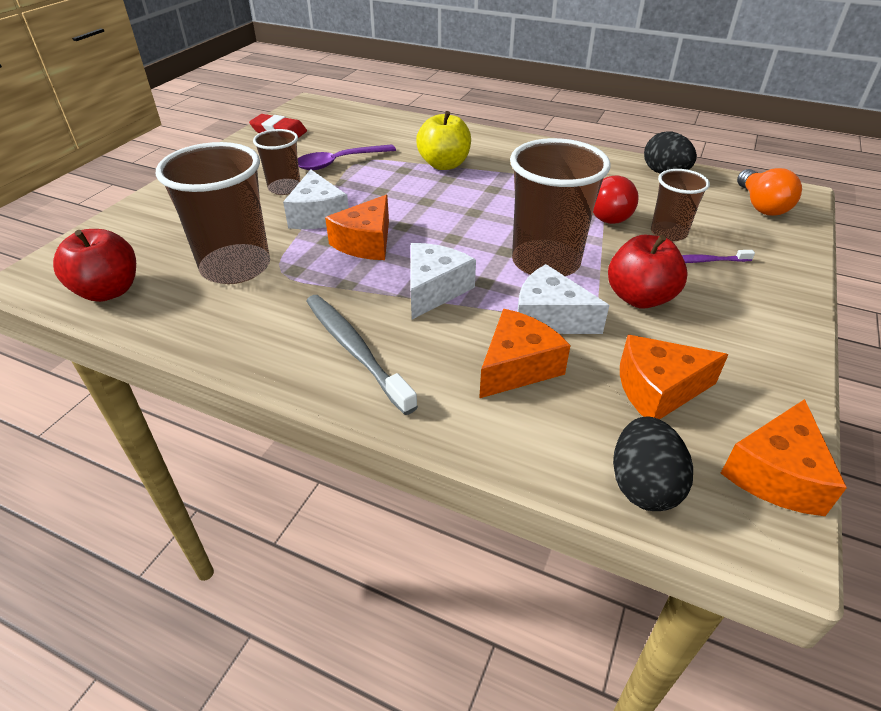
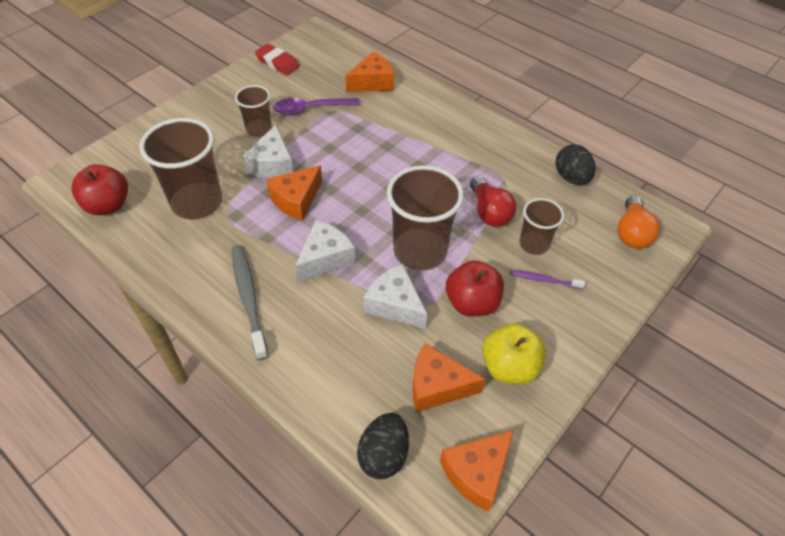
camera: 15 degrees right, 10 degrees up
(444, 165) = (392, 129): yellow apple -> yellow apple (509, 367)
(517, 367) = (350, 341): orange cheese -> orange cheese (373, 82)

